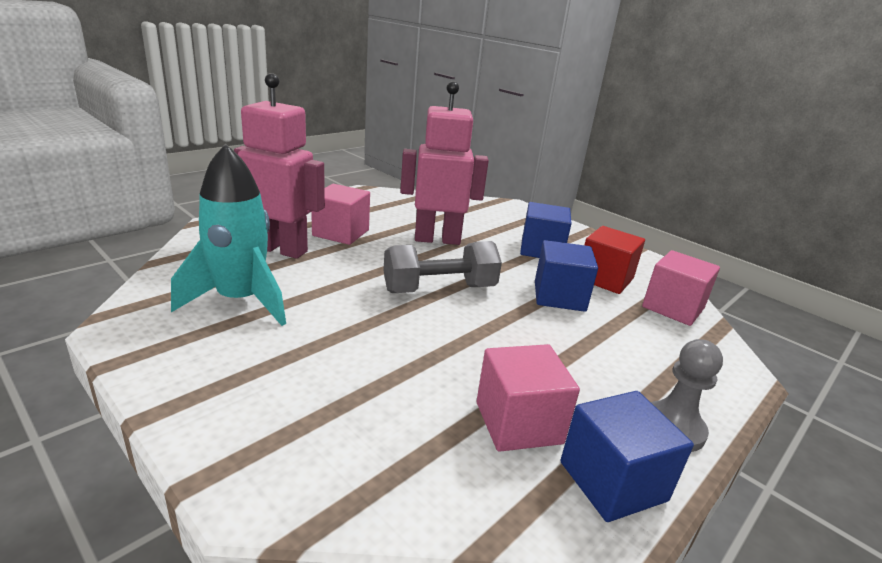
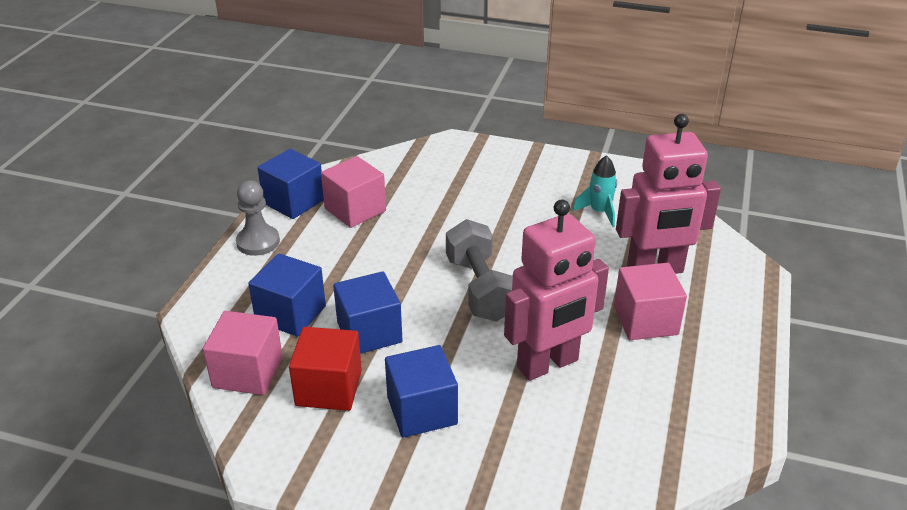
camera: 155 degrees right, 10 degrees up
(240, 301) = (599, 212): turquoise rocket -> turquoise rocket, size x0.52
(439, 289) = (480, 288): grey dumbbell -> grey dumbbell turned 60 degrees counterclockwise
(631, 333) = (291, 314): none -> blue cube

